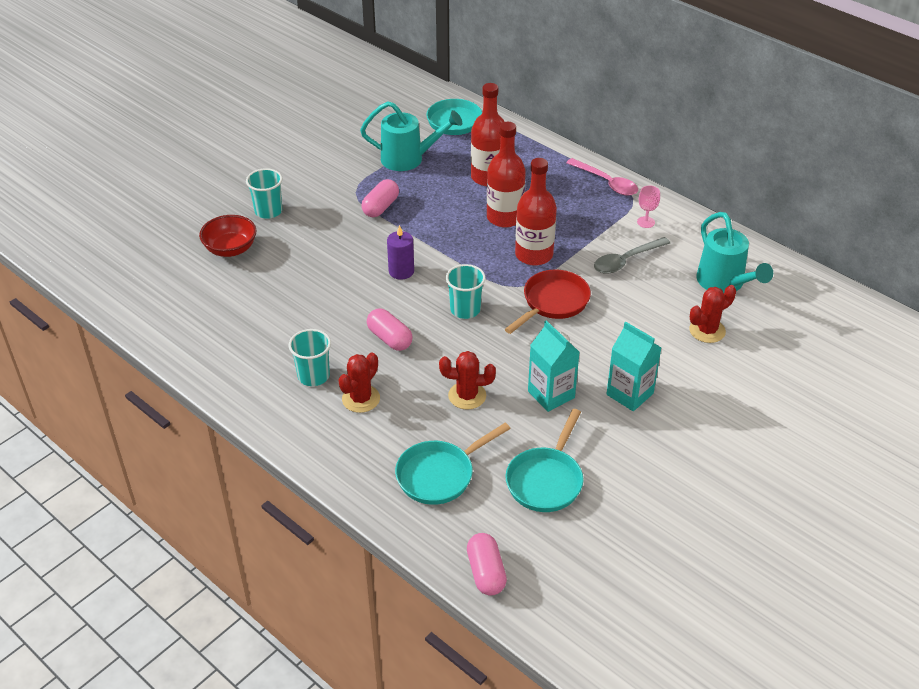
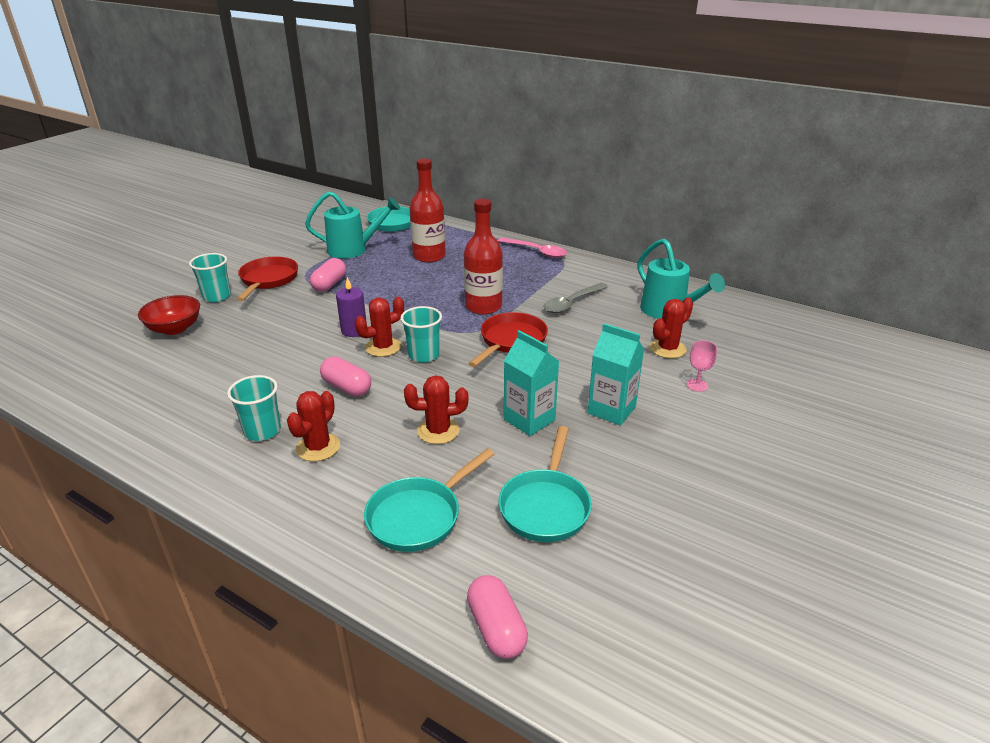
camera: 10 degrees left, 10 degrees down
(319, 194) = (268, 280): none -> red pan
(427, 295) = (383, 347): none -> red cactus
(504, 217) = (450, 282): red bottle -> none
(646, 222) = (580, 275): pink goblet -> pink goblet (697, 385)

